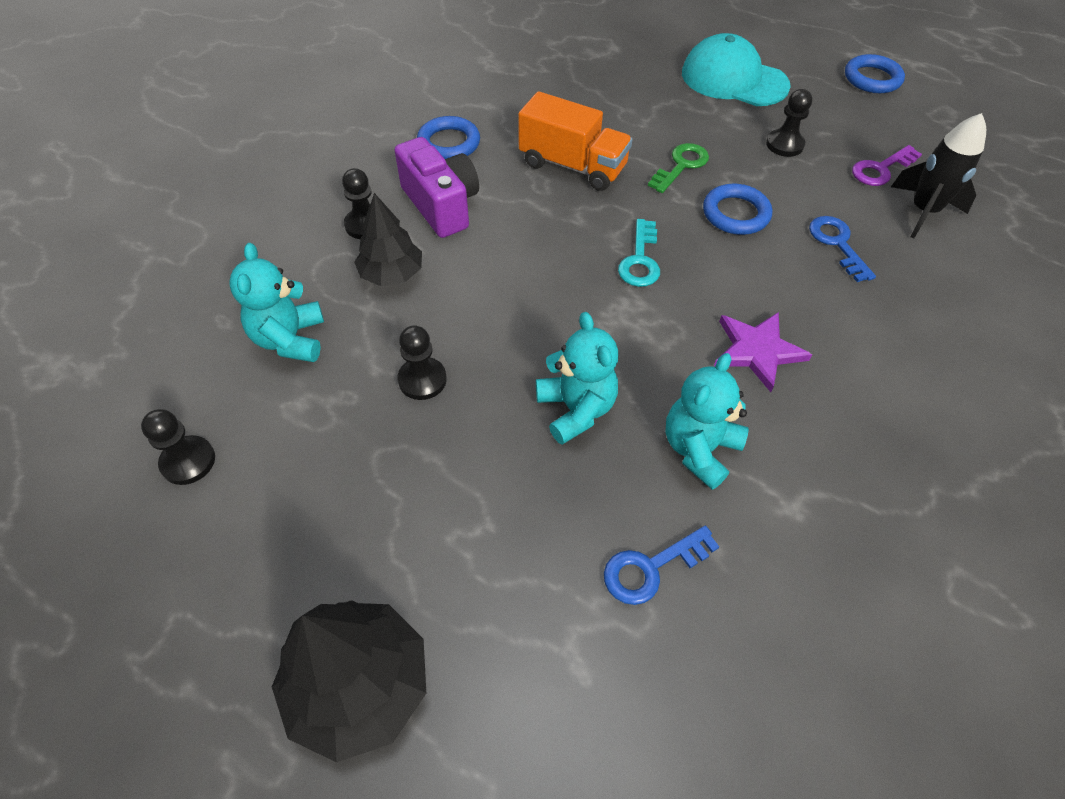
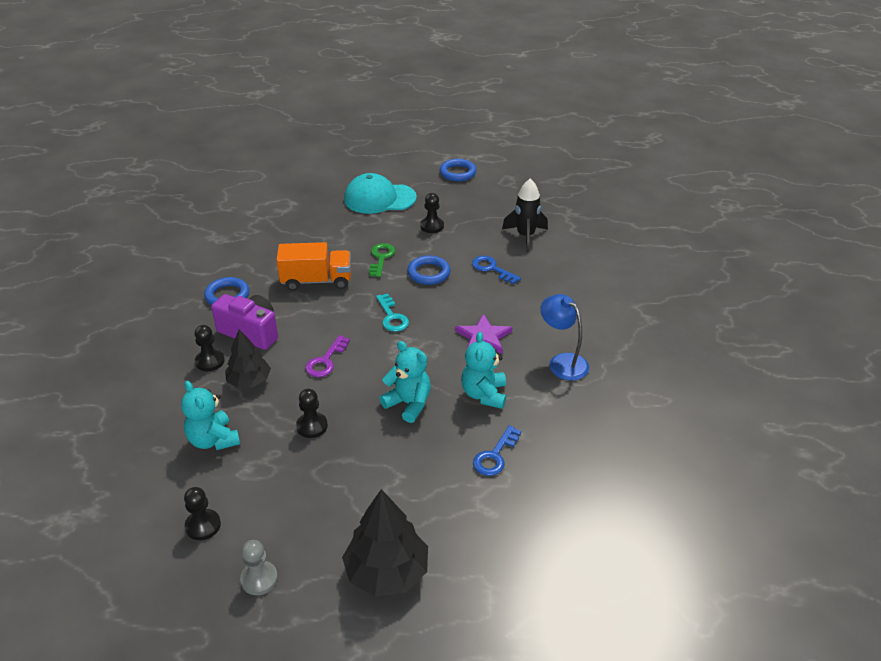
camera: 30 degrees left, 15 degrees down
(192, 588) = (259, 579): none -> grey pawn
(863, 452) = (562, 362): none -> blue lamp
(880, 169) = (491, 222): purple key -> purple key (325, 361)

